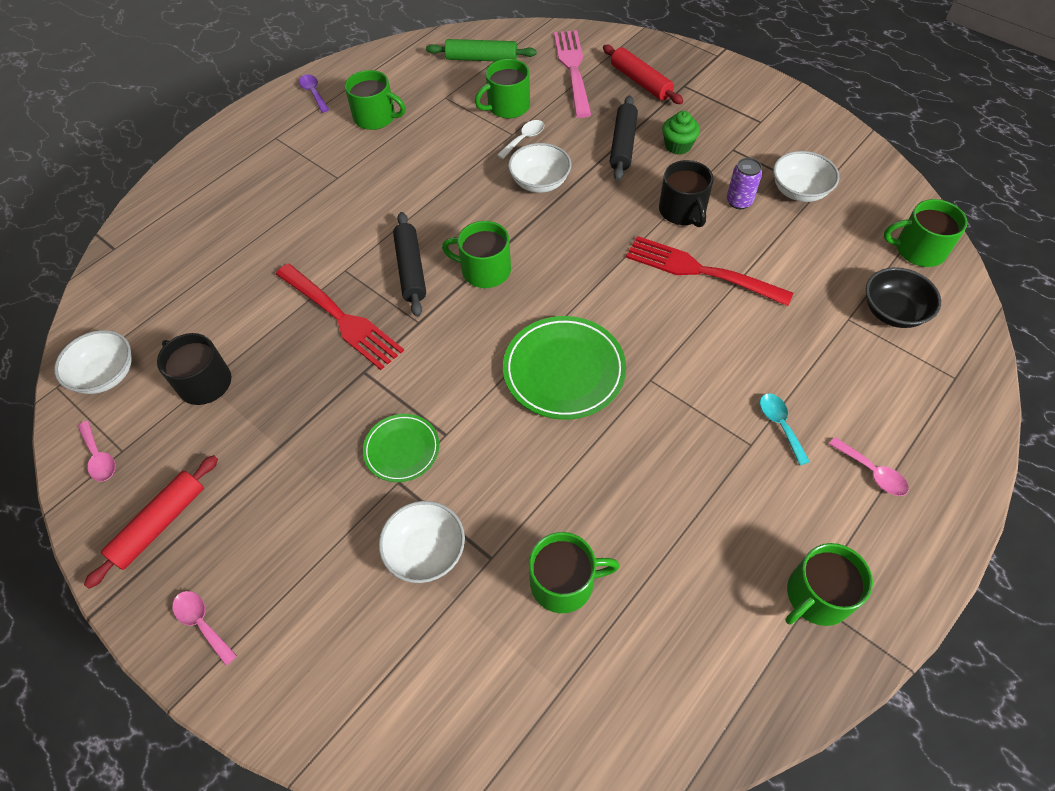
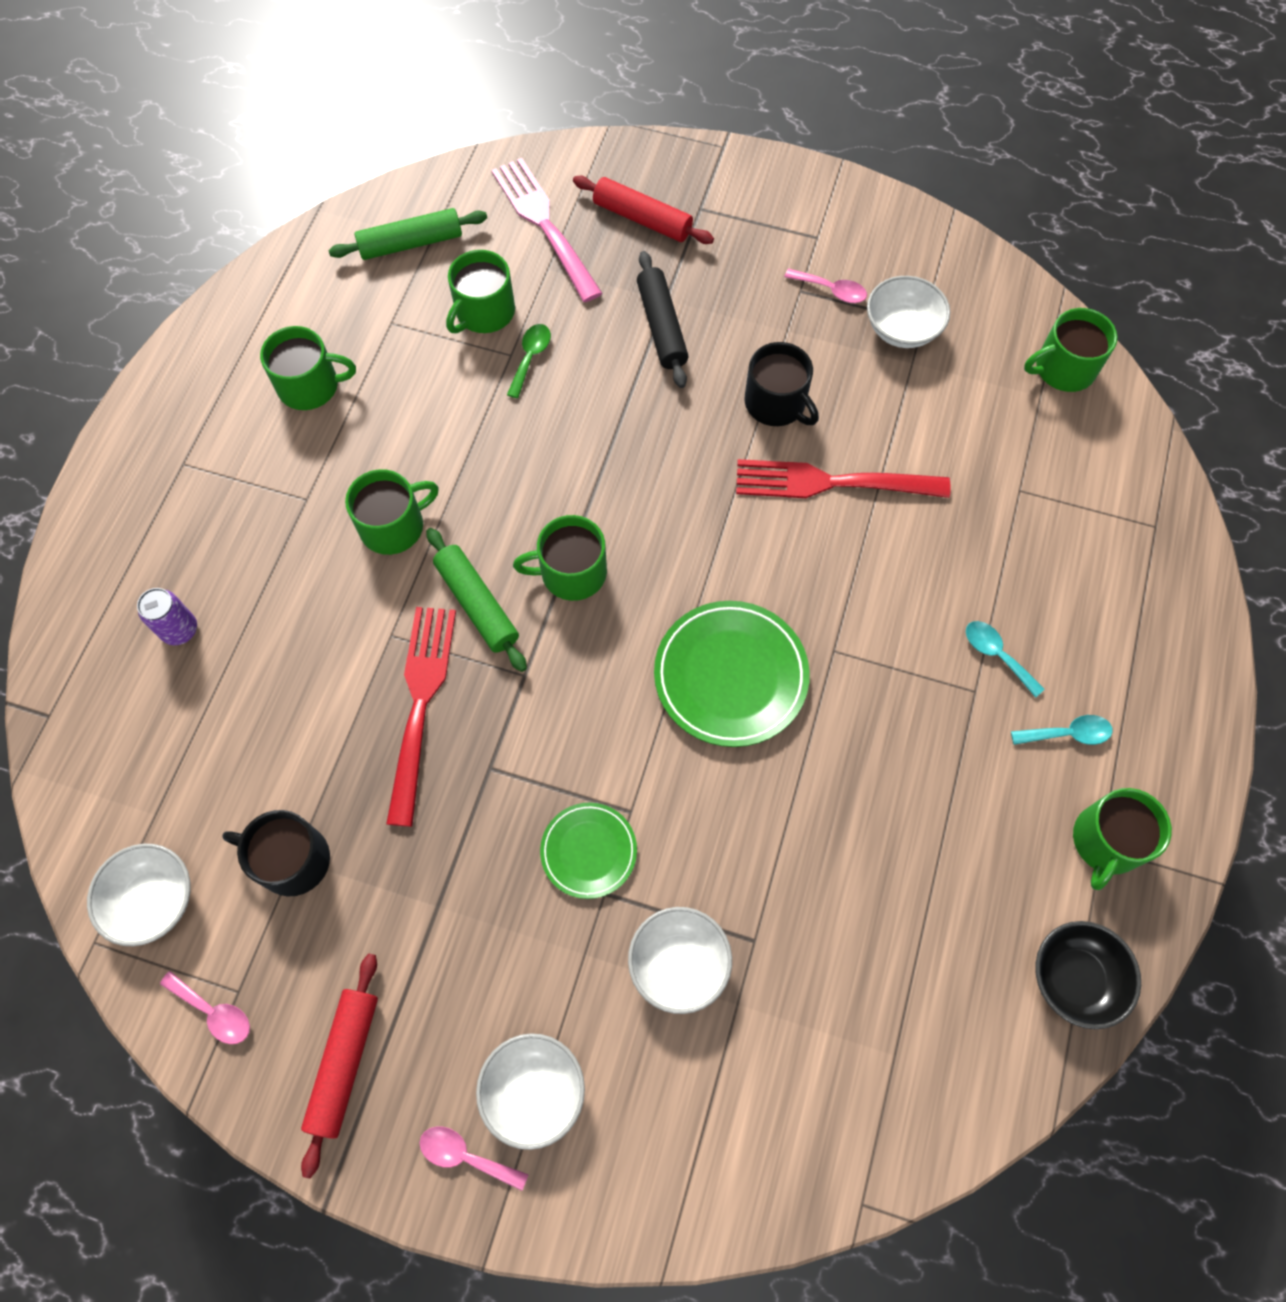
camera: 25 degrees left, 10 degrees up
(313, 93) = (198, 373): purple spoon -> none
(340, 317) = (421, 705): red fork -> red fork turned 105 degrees counterclockwise
(411, 269) = (477, 604): black rolling pin -> green rolling pin
(524, 139) = (530, 358): white spoon -> green spoon
(540, 182) = (581, 418): white bowl -> white bowl (534, 1091)
(564, 582) = (845, 935): green mug -> green mug (393, 526)
(678, 146) = (731, 306): green cupcake -> none
(739, 201) = (837, 367): purple can -> purple can (180, 630)
(816, 502) = (1067, 734): none -> turquoise spoon
(872, 472) = (1111, 676): pink spoon -> pink spoon (831, 290)
(892, 312) = (1063, 463): black bowl -> black bowl (1074, 978)

